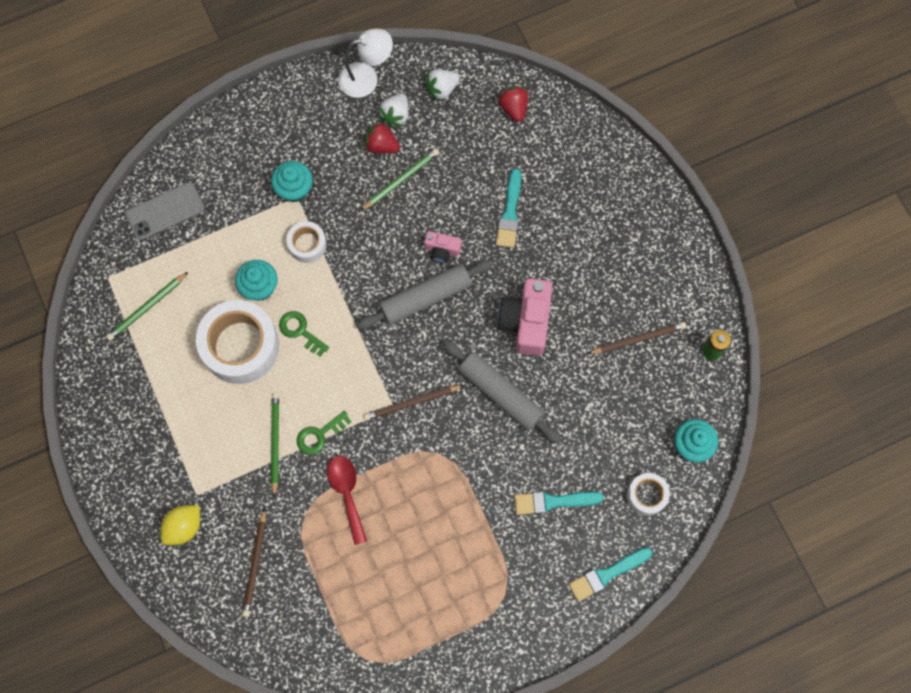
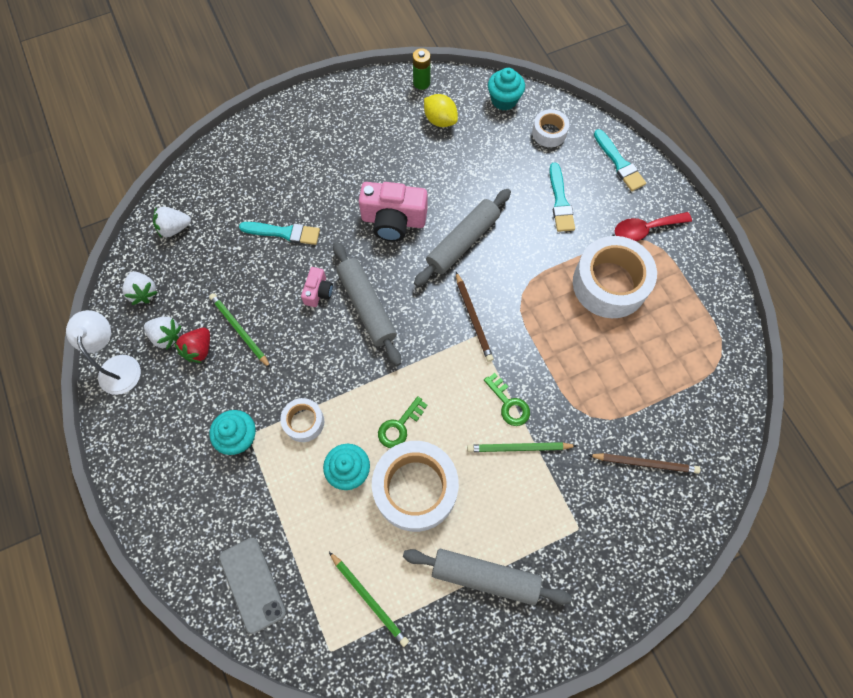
camera: 90 degrees left, 5 degrees down
(159, 407) = (484, 577): none -> grey rolling pin
(184, 527) = (614, 540): yellow lemon -> yellow lemon (440, 120)
(347, 493) = (566, 376): red spoon -> red spoon (645, 229)
(450, 548) = (609, 284): none -> white tape
(513, 108) = (174, 228): red strawberry -> white strawberry
(638, 339) = (410, 134): brown pencil -> none

